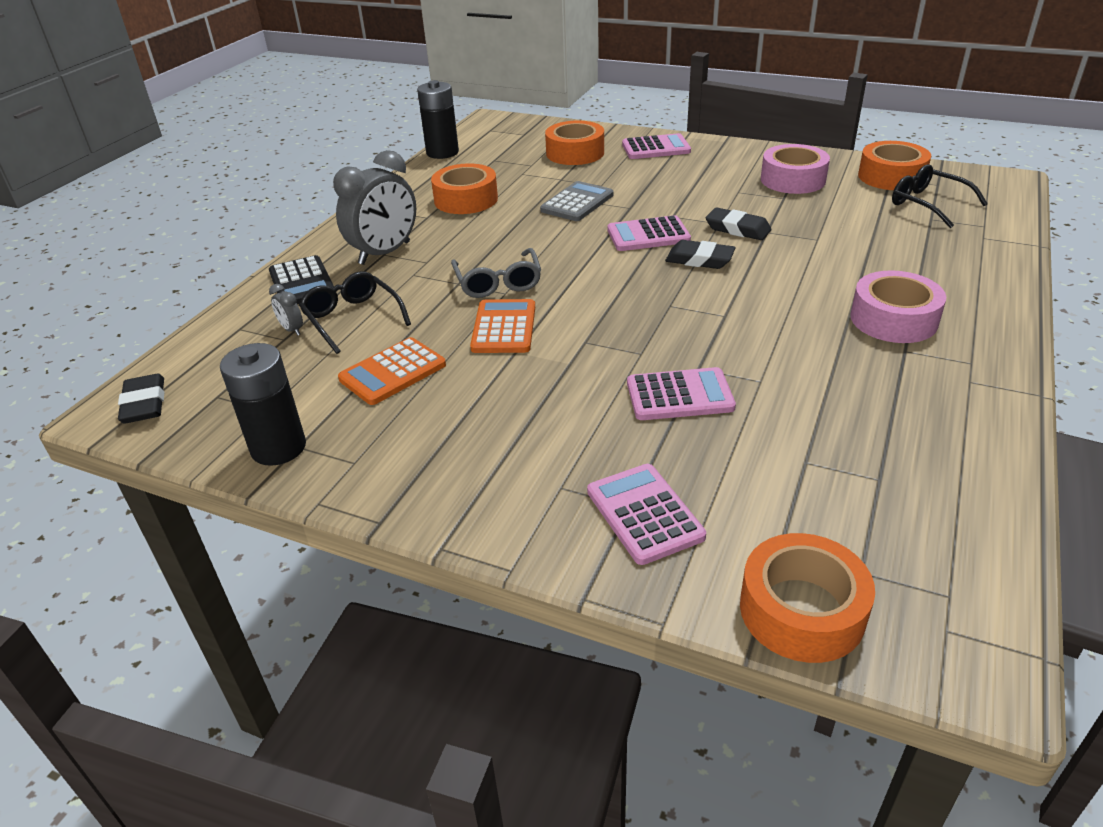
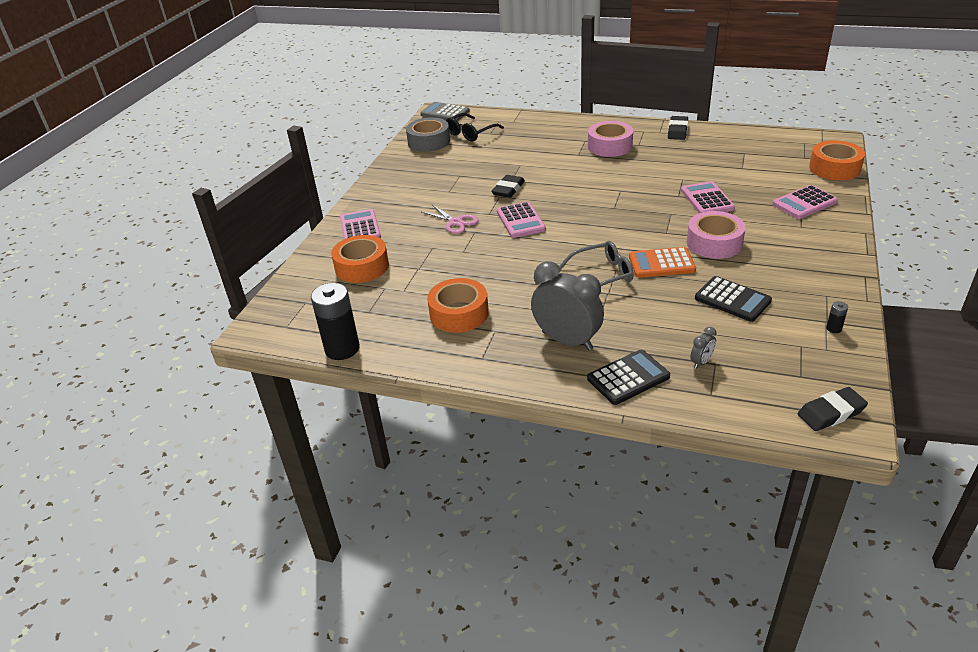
camera: 95 degrees left, 0 degrees up
(278, 448) = (833, 328): black battery -> black battery, size x0.41
(352, 319) = (674, 334): black glasses -> none
(393, 372) = (732, 300): orange calculator -> black calculator
(577, 203) = (466, 255): grey calculator -> grey calculator (445, 113)
(655, 196) = (456, 222): none -> pink scissors
(699, 259) = (553, 200): black eraser -> black eraser (677, 131)
(793, 180) = (430, 172): pink tape -> pink tape (714, 243)
(891, 176) = (429, 142): orange tape -> grey tape

